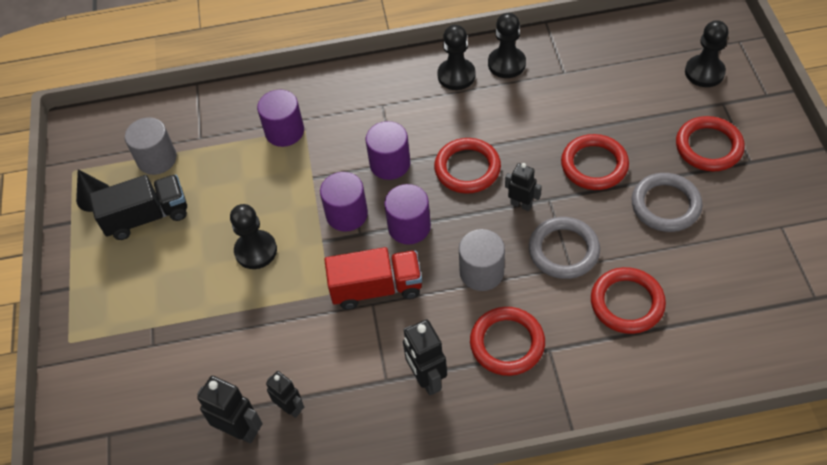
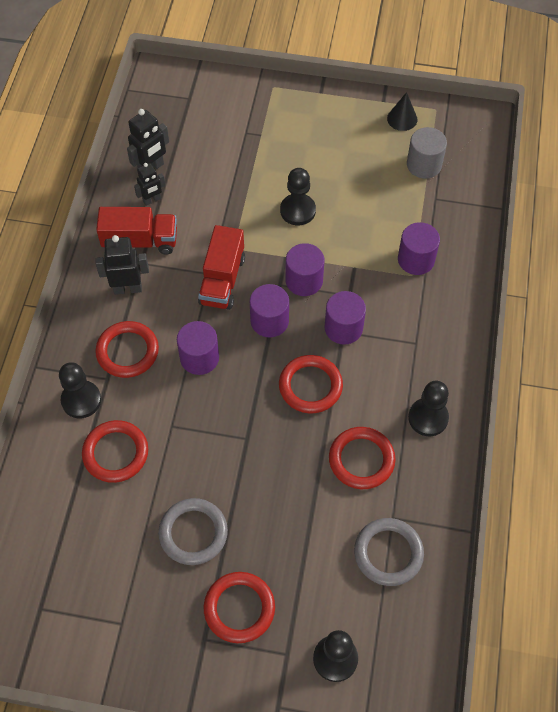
camera: 105 degrees right, 5 degrees up
(147, 217) = (365, 148): black truck -> none
(356, 395) = (140, 241): none -> red truck
(481, 272) = (199, 358): grey cylinder -> purple cylinder
(506, 64) = (425, 469): black pawn -> black pawn (81, 400)
(521, 204) = (251, 414): black robot -> none
(563, 250) = (189, 427): grey ring -> grey ring (388, 553)
(594, 165) = (266, 493): red ring -> red ring (361, 460)

